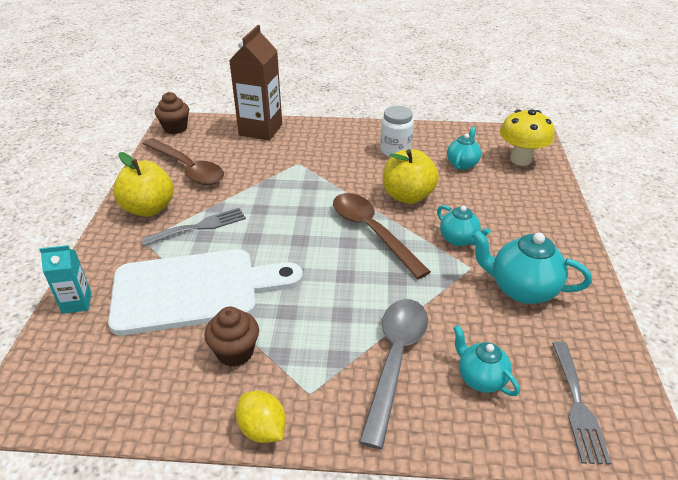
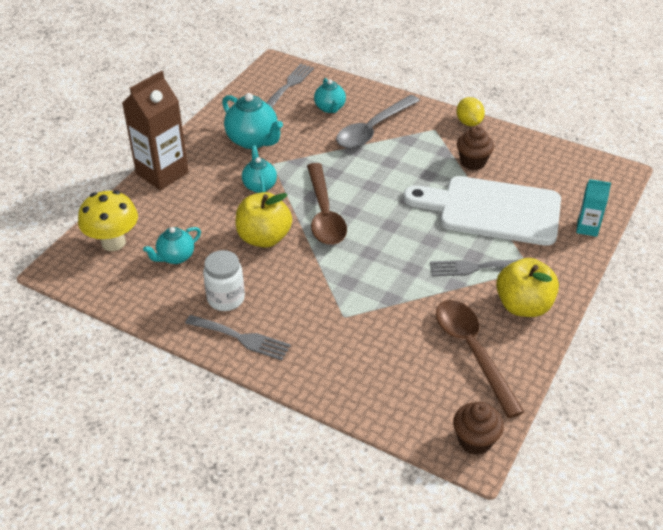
camera: 155 degrees left, 5 degrees up
(260, 130) = (361, 393): brown carton -> brown carton (162, 173)
(362, 134) = (242, 338): none -> grey fork

